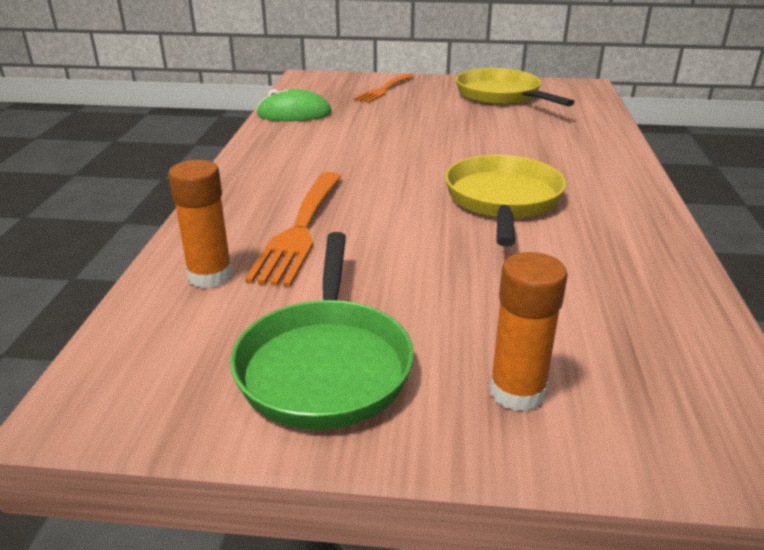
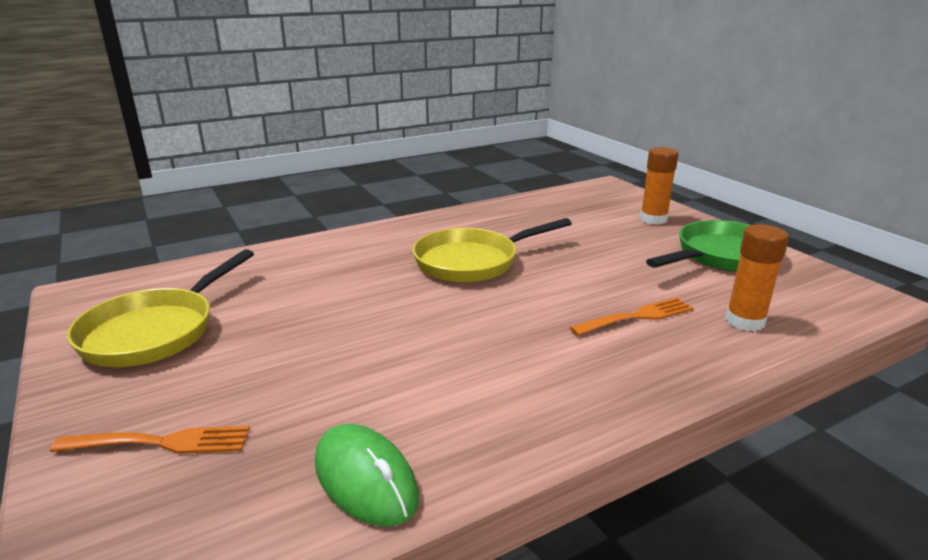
camera: 125 degrees left, 5 degrees down
(300, 229) = (636, 317): orange fork -> orange fork, size x0.65

